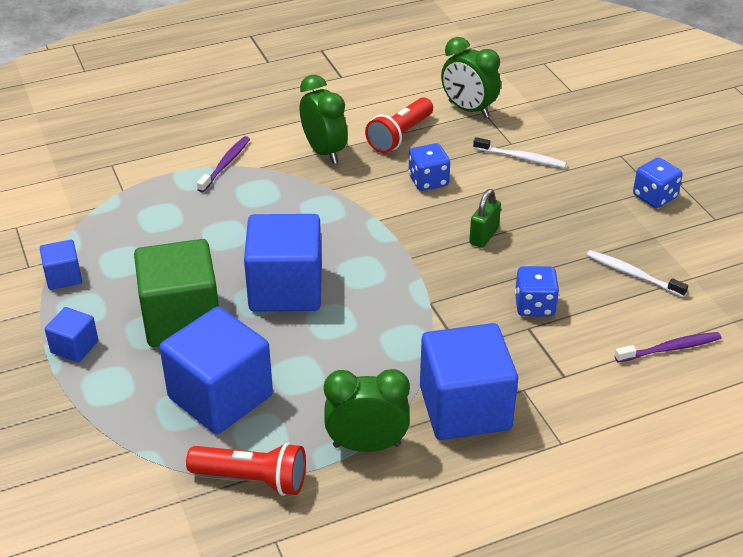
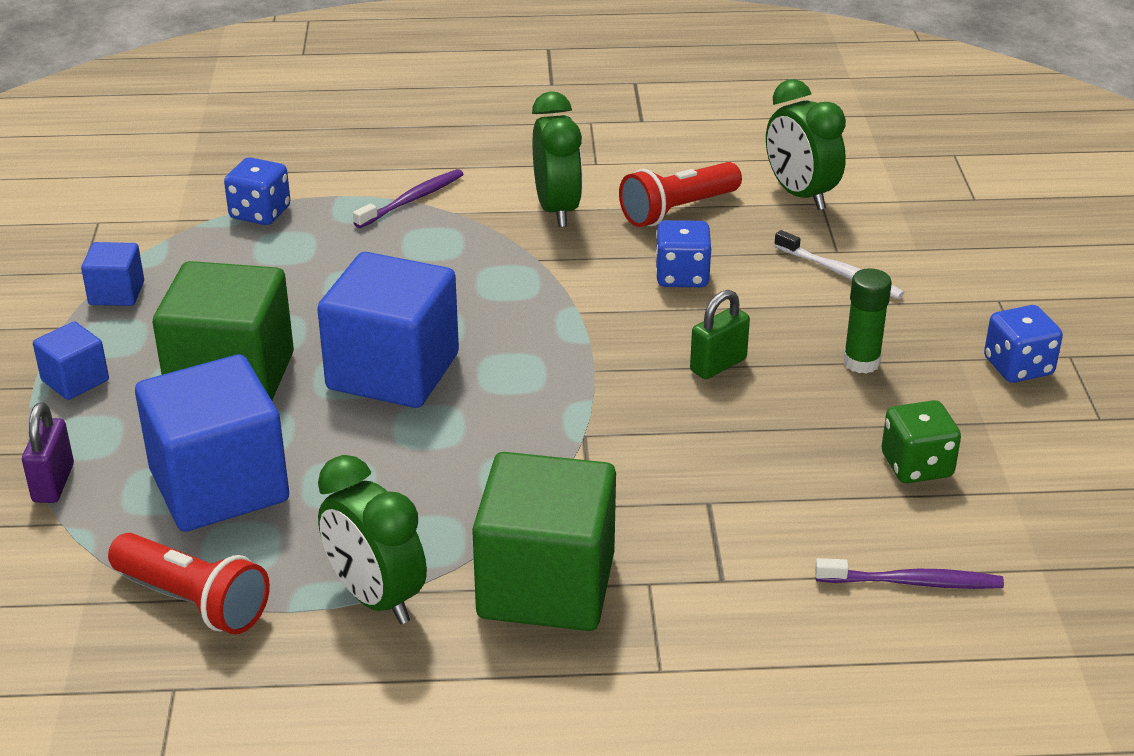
camera: 20 degrees right, 5 degrees down
(106, 424) = (53, 483): none -> purple padlock
(367, 445) = (376, 598): green clock -> green clock turned 150 degrees counterclockwise
(465, 408) = (546, 586): blue cube -> green cube
(534, 306) = (736, 474): blue dice -> blue dice (260, 213)
(565, 215) = (861, 362): none -> green glue stick
(633, 274) = (916, 466): white toothbrush -> green dice

